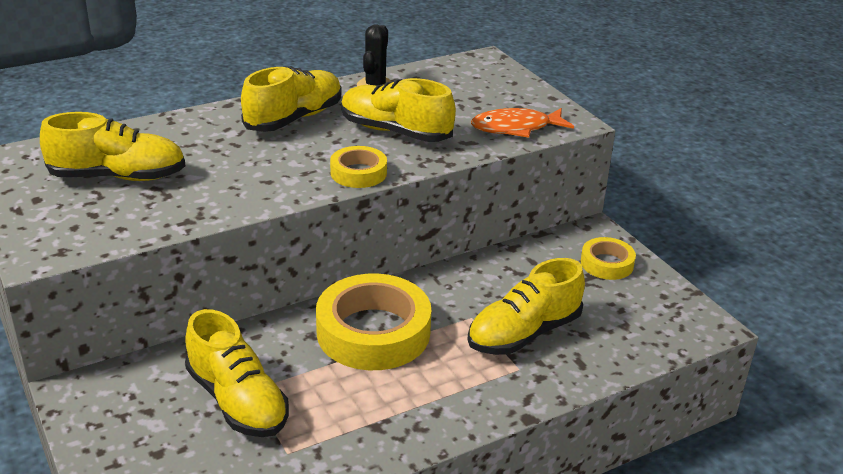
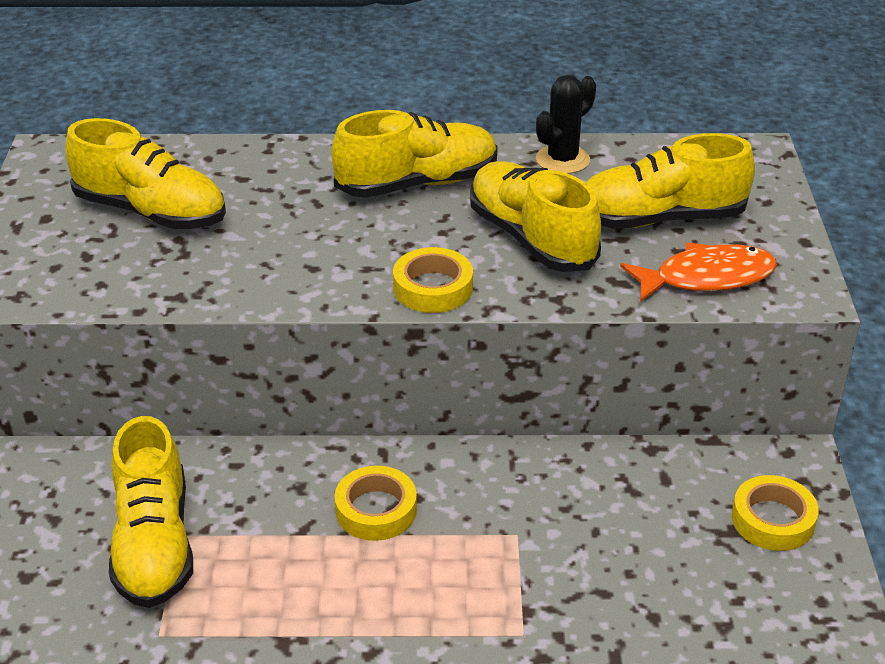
camera: 30 degrees right, 5 degrees up
(373, 332) = (376, 510): yellow tape -> yellow tape, size x0.52
(516, 128) = (706, 278): orange fish -> orange fish turned 150 degrees clockwise
(524, 333) = (569, 584): yellow shoe -> yellow shoe (659, 219)

